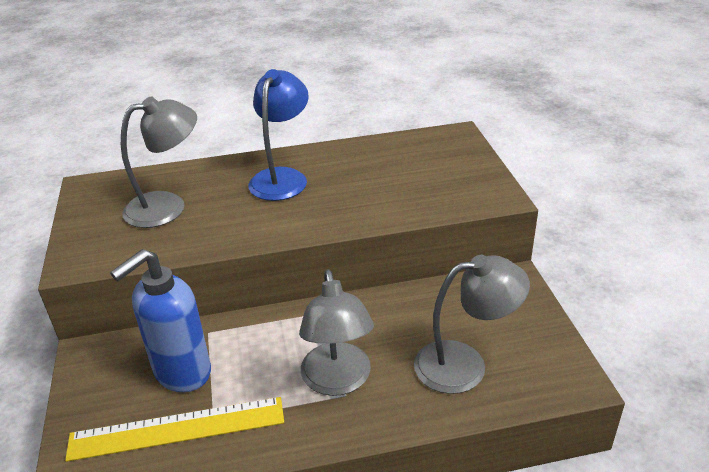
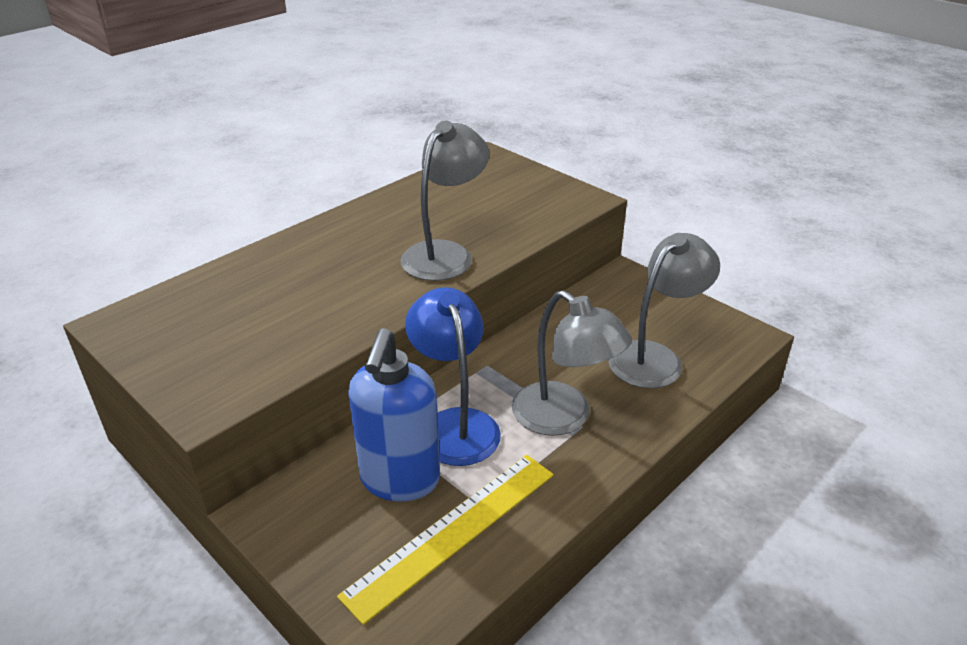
camera: 35 degrees left, 0 degrees up
(168, 206) = (254, 310): grey lamp -> grey lamp (445, 254)
(282, 177) = (356, 242): blue lamp -> blue lamp (454, 424)

